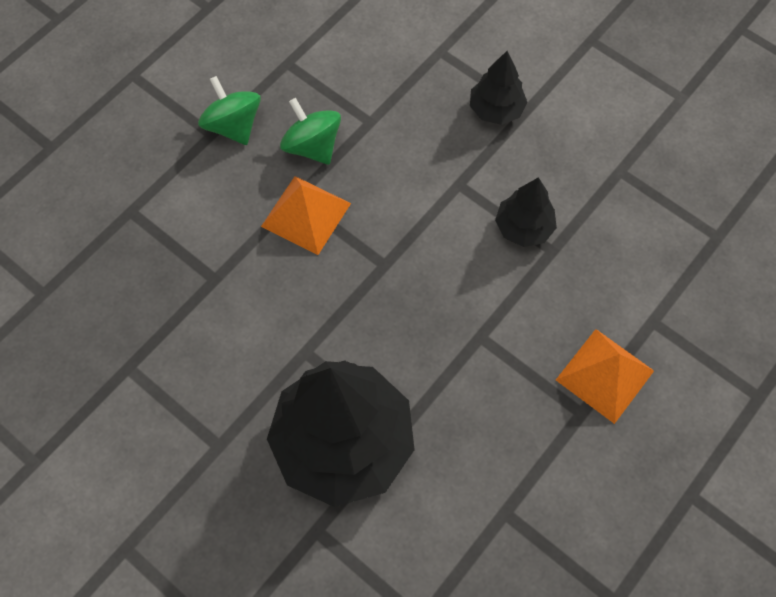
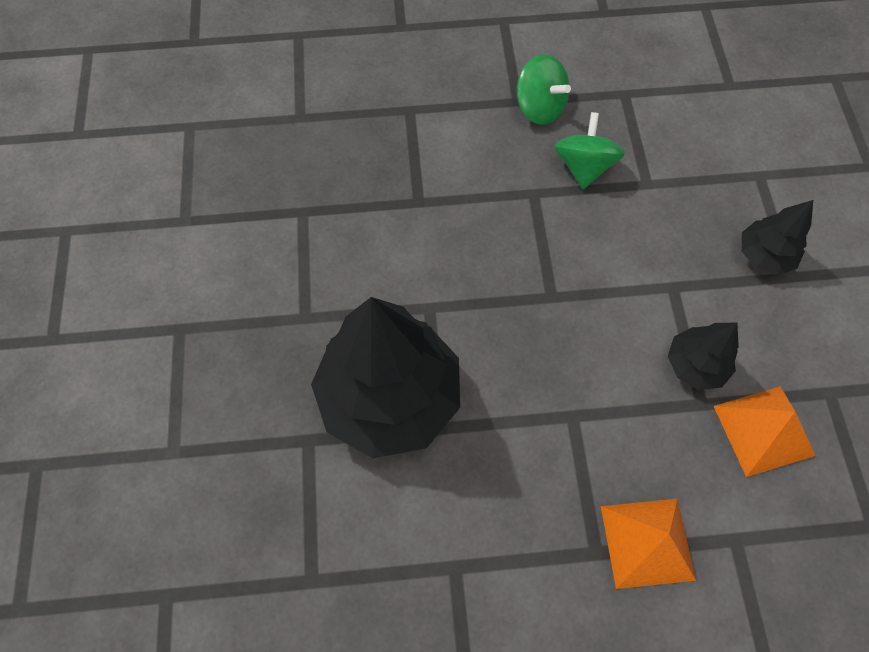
camera: 45 degrees right, 0 degrees up
(233, 126) = (539, 107): green spinning top -> green spinning top turned 120 degrees clockwise
(306, 215) = (529, 211): orange pyramid -> orange pyramid (763, 430)

